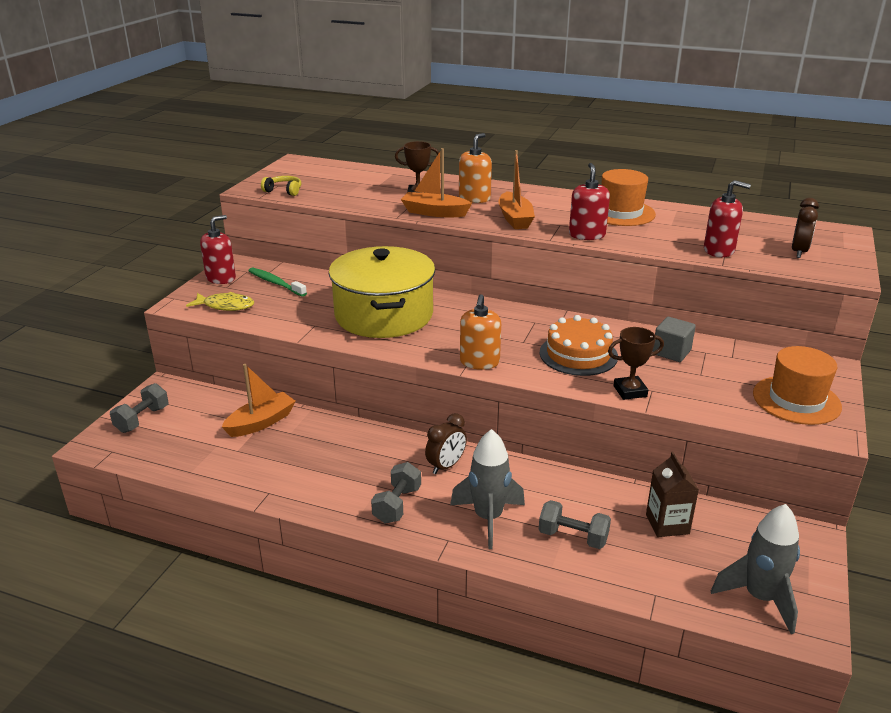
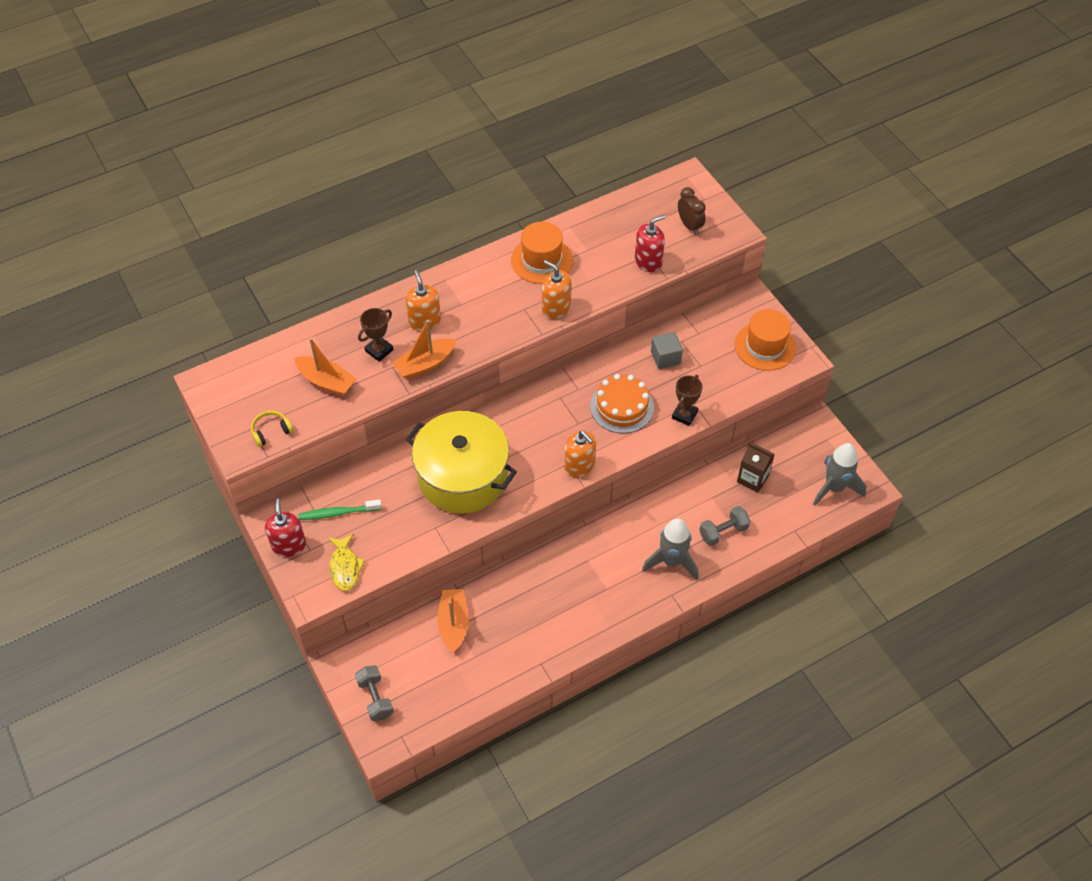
camera: 50 degrees left, 25 degrees up
(226, 306) = (345, 567): yellow fish -> yellow fish turned 120 degrees clockwise
(397, 505) = (617, 599): grey dumbbell -> none
(446, 466) = (604, 547): brown clock -> none
(515, 219) = (488, 326): orange boat -> orange boat (326, 381)
(587, 235) = (556, 308): red soap dispenser -> orange soap dispenser

